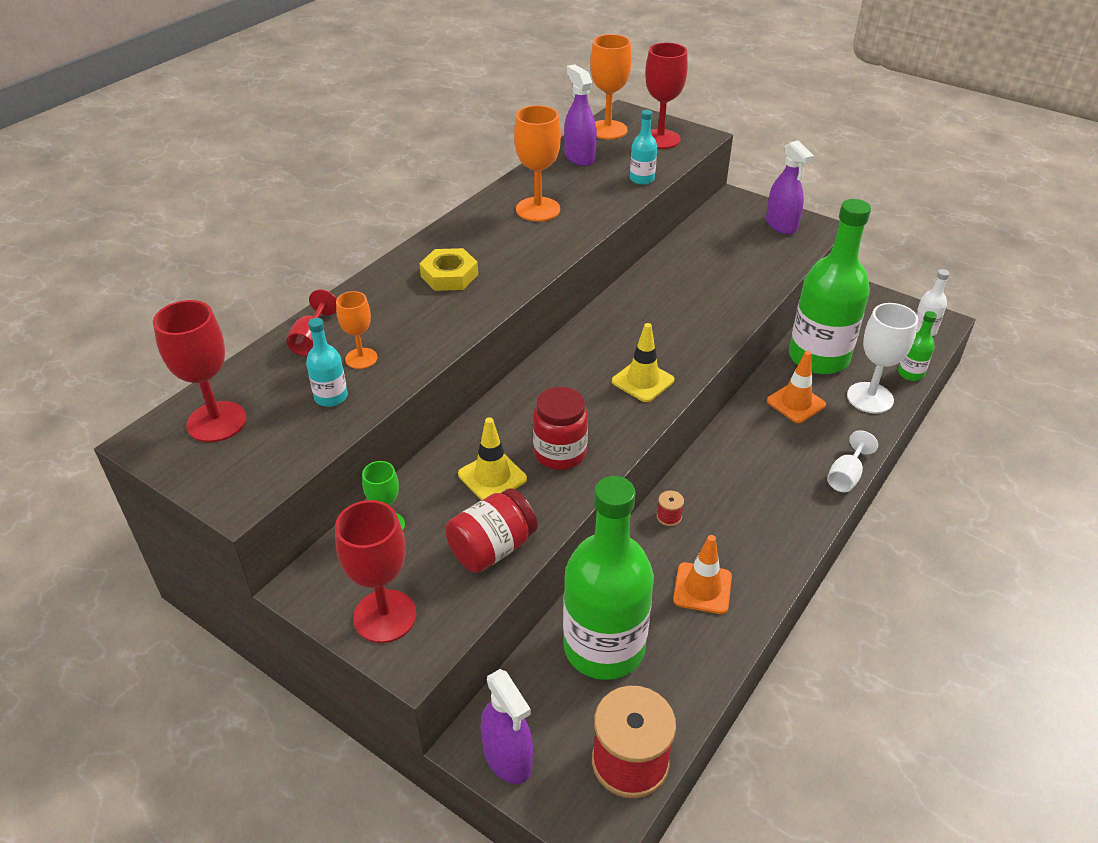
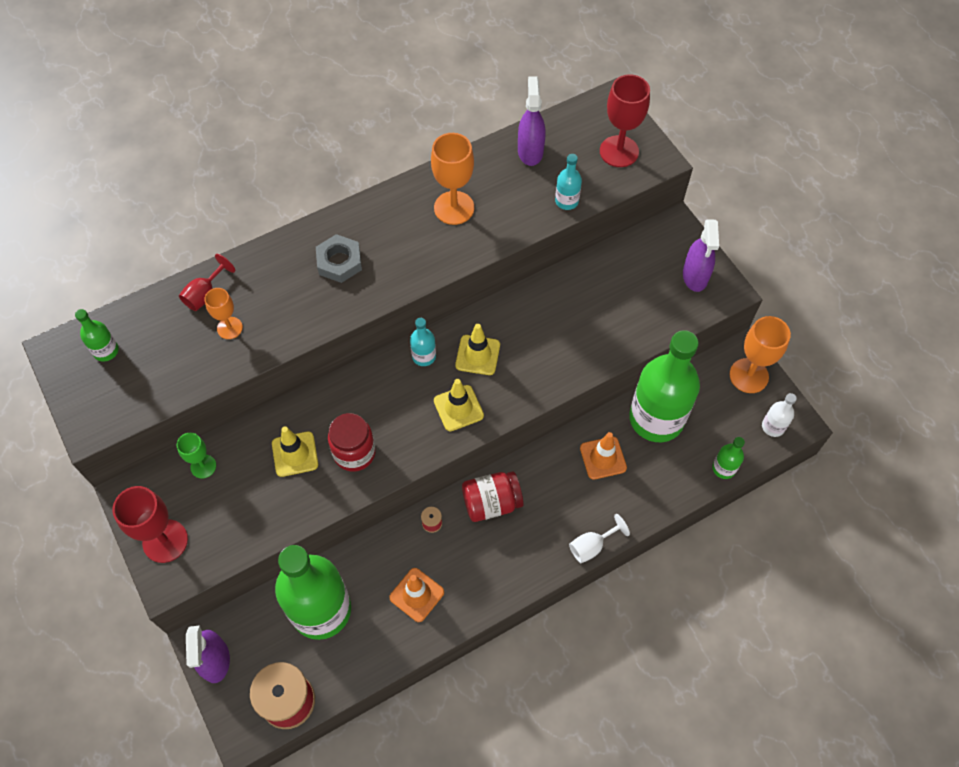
camera: 25 degrees right, 20 degrees up
(216, 422) = (106, 351): red goblet -> green bottle
(331, 397) = (190, 359): turquoise bottle -> turquoise bottle (424, 356)
(449, 275) = (339, 262): yellow nut -> grey nut
(492, 548) = (260, 517): red jar -> red jar (491, 503)
(607, 130) = (579, 121): orange goblet -> orange goblet (749, 375)
(629, 335) = (477, 355): none -> yellow traffic cone
(870, 398) = (669, 479): white goblet -> none

